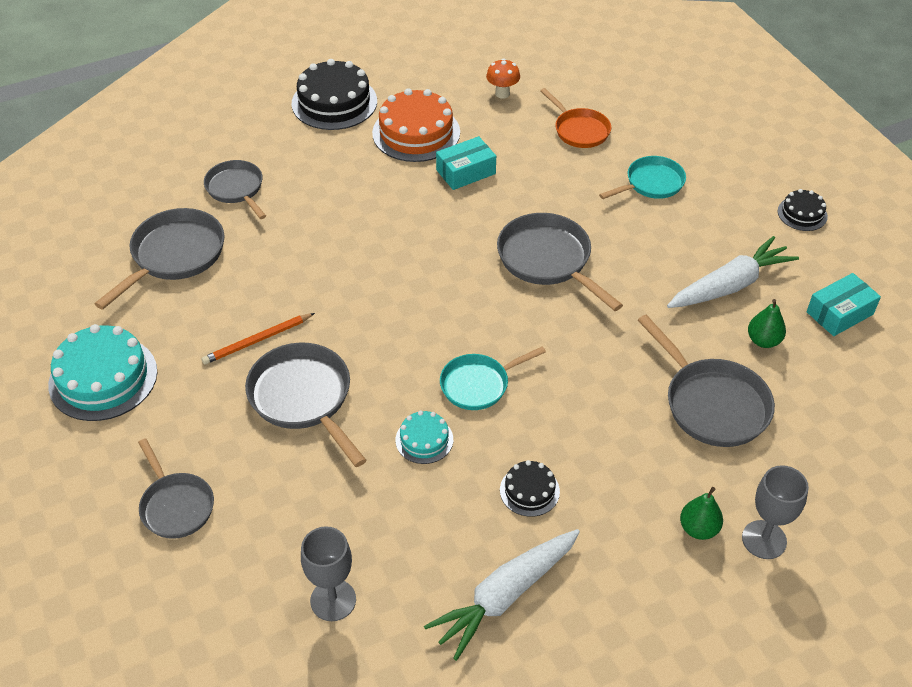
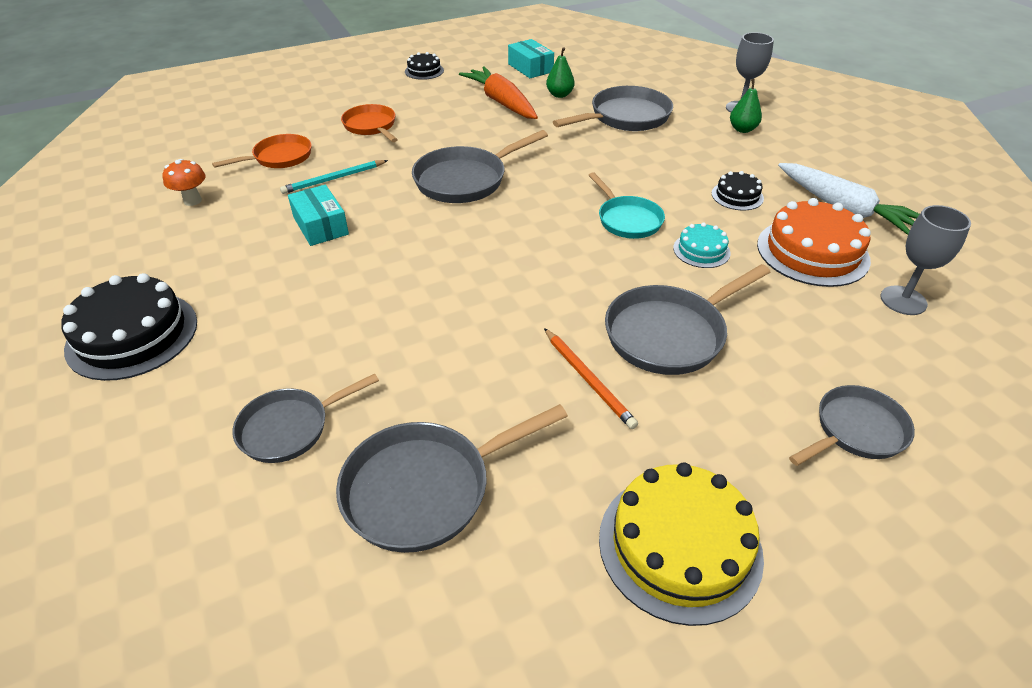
camera: 90 degrees left, 5 degrees down
(103, 378) = (679, 546): turquoise cake -> yellow cake
(174, 255) = (425, 488): grey pan -> grey pan turned 60 degrees counterclockwise
(416, 132) = (234, 261): orange cake -> orange cake (812, 252)
(543, 170) = (334, 179): none -> turquoise pencil
(651, 183) = (371, 126): turquoise pan -> orange pan
(730, 285) = (501, 102): white carrot -> orange carrot

